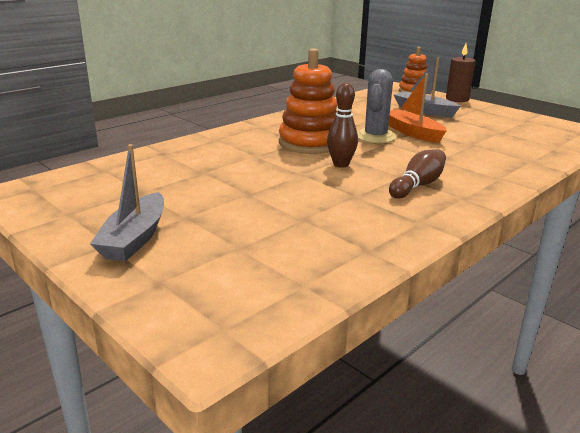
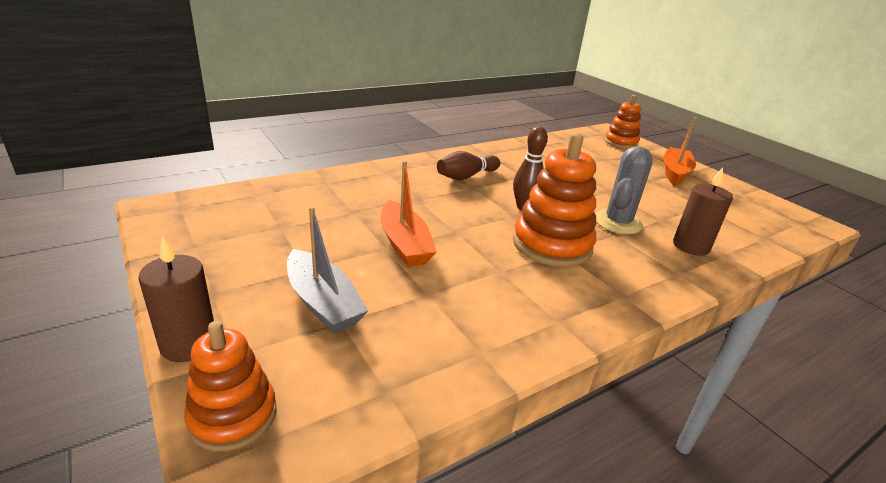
camera: 170 degrees left, 5 degrees up
(135, 238) = (675, 172): grey boat -> orange boat
(191, 155) = (691, 246): none -> brown candle
(195, 301) = (621, 143): none -> orange stacking toy
(375, 137) = (462, 244): grey cactus -> grey cactus (617, 222)

